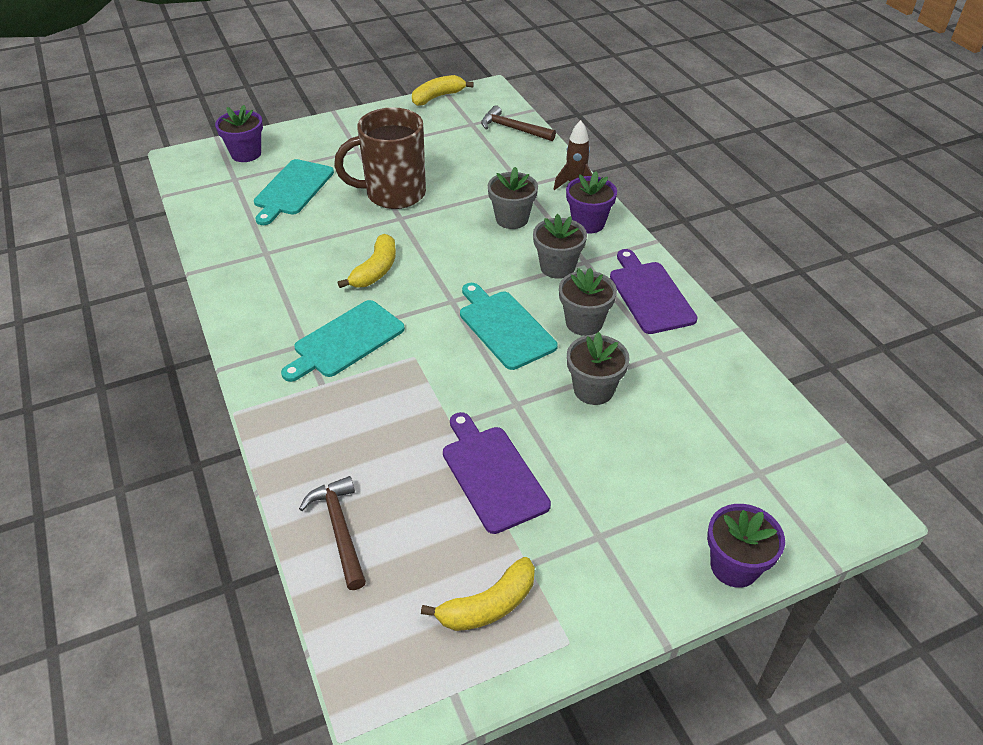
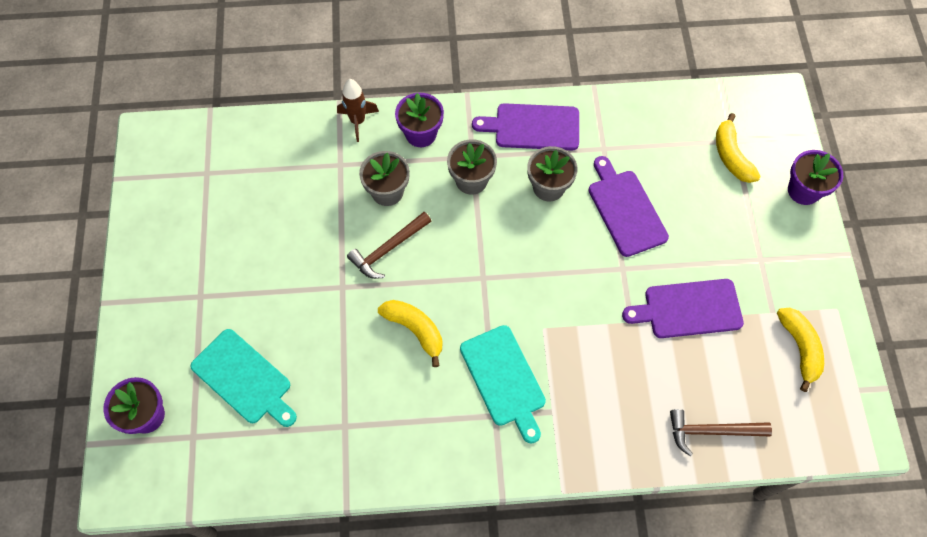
camera: 70 degrees left, 20 degrees up
(393, 194) = (299, 282): brown mug -> none
(437, 97) = (134, 188): yellow banana -> yellow banana (731, 156)
(504, 327) = (532, 247): turquoise cutting board -> none
(513, 129) = (236, 139): brown hammer -> brown hammer (388, 249)
(593, 390) = (625, 209): grey flower pot -> purple cutting board

